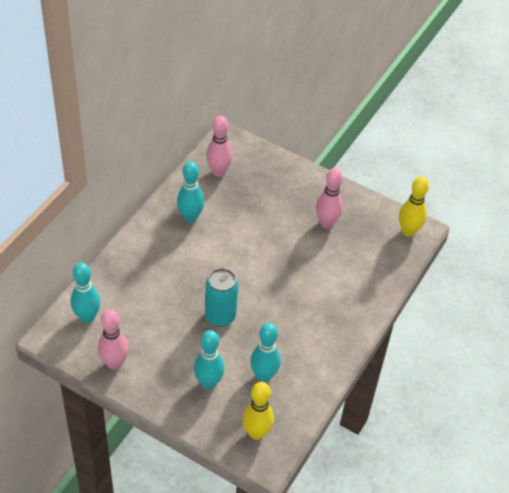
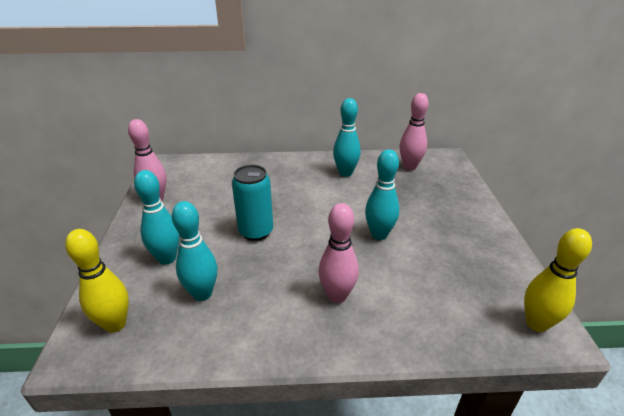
camera: 60 degrees right, 15 degrees down
(87, 317) = (195, 170): turquoise bowling pin -> turquoise bowling pin (379, 234)
(326, 223) = (448, 249): pink bowling pin -> pink bowling pin (337, 296)

